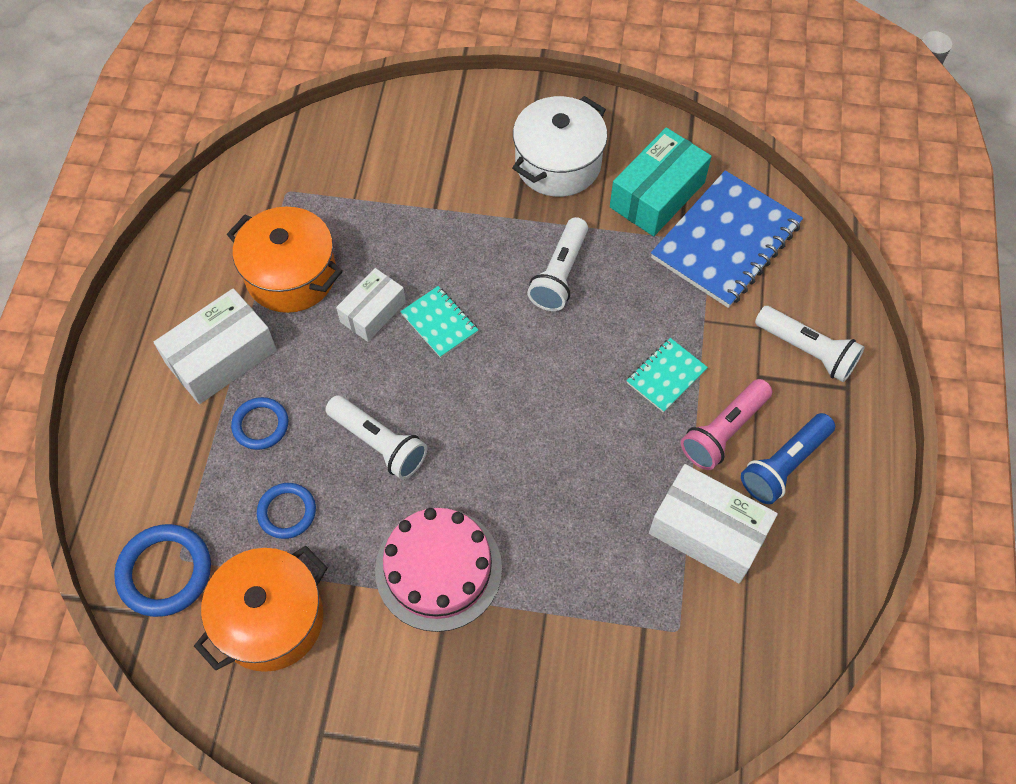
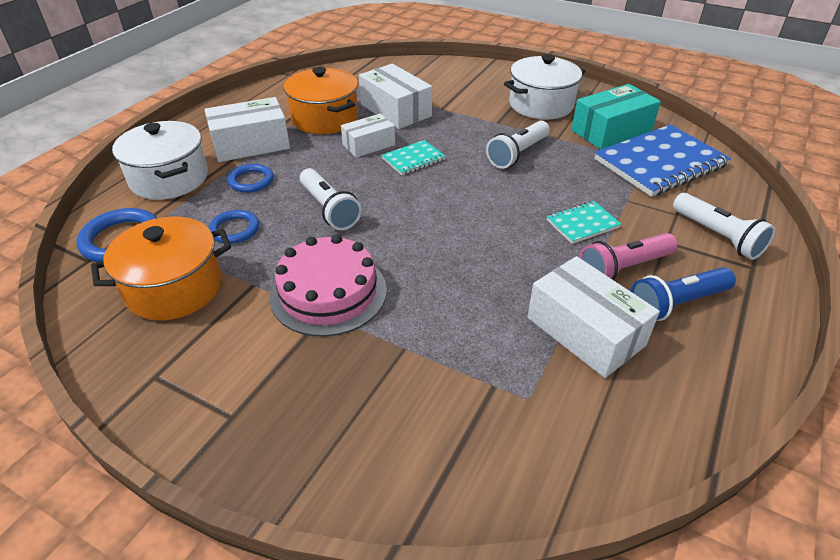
camera: 20 degrees right, 20 degrees down
(155, 454) = (169, 179): none -> white pot
(376, 230) = (395, 110): none -> white box
(439, 323) = (413, 159): turquoise notebook -> turquoise notebook turned 75 degrees clockwise

